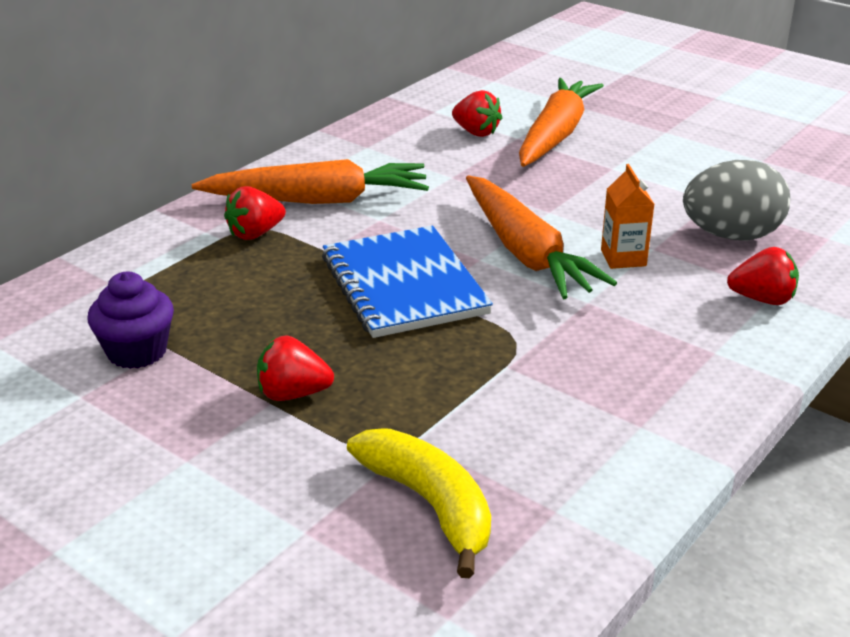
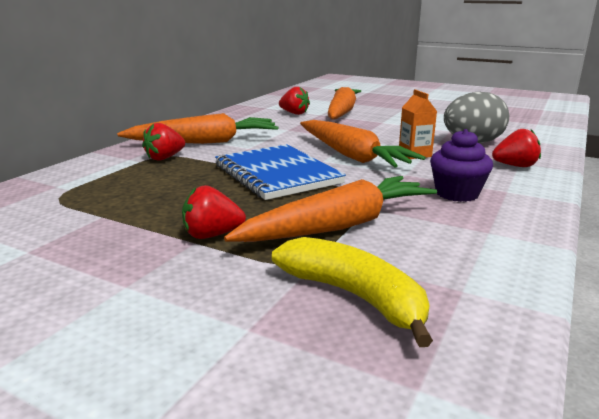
camera: 10 degrees left, 10 degrees down
(137, 351) = (78, 221): purple cupcake -> purple cupcake (457, 193)
(452, 395) = (338, 226): none -> orange carrot

